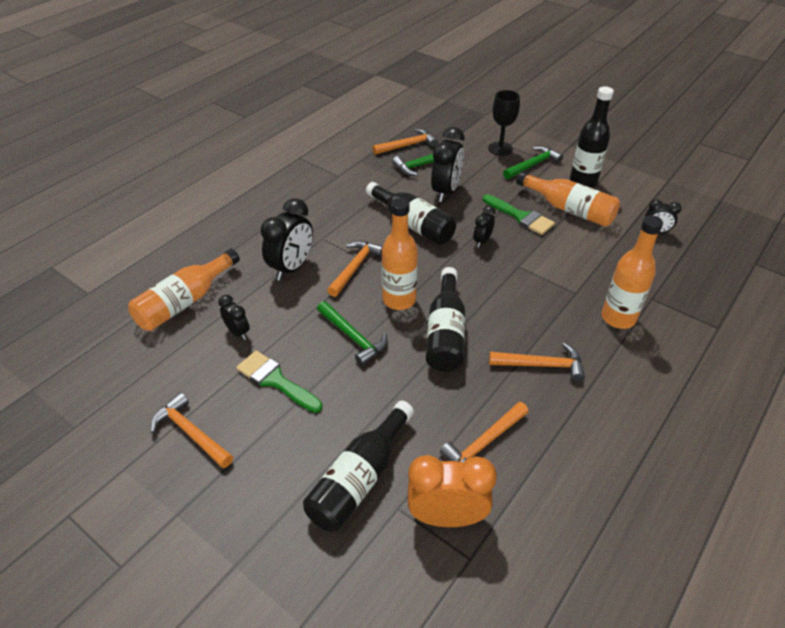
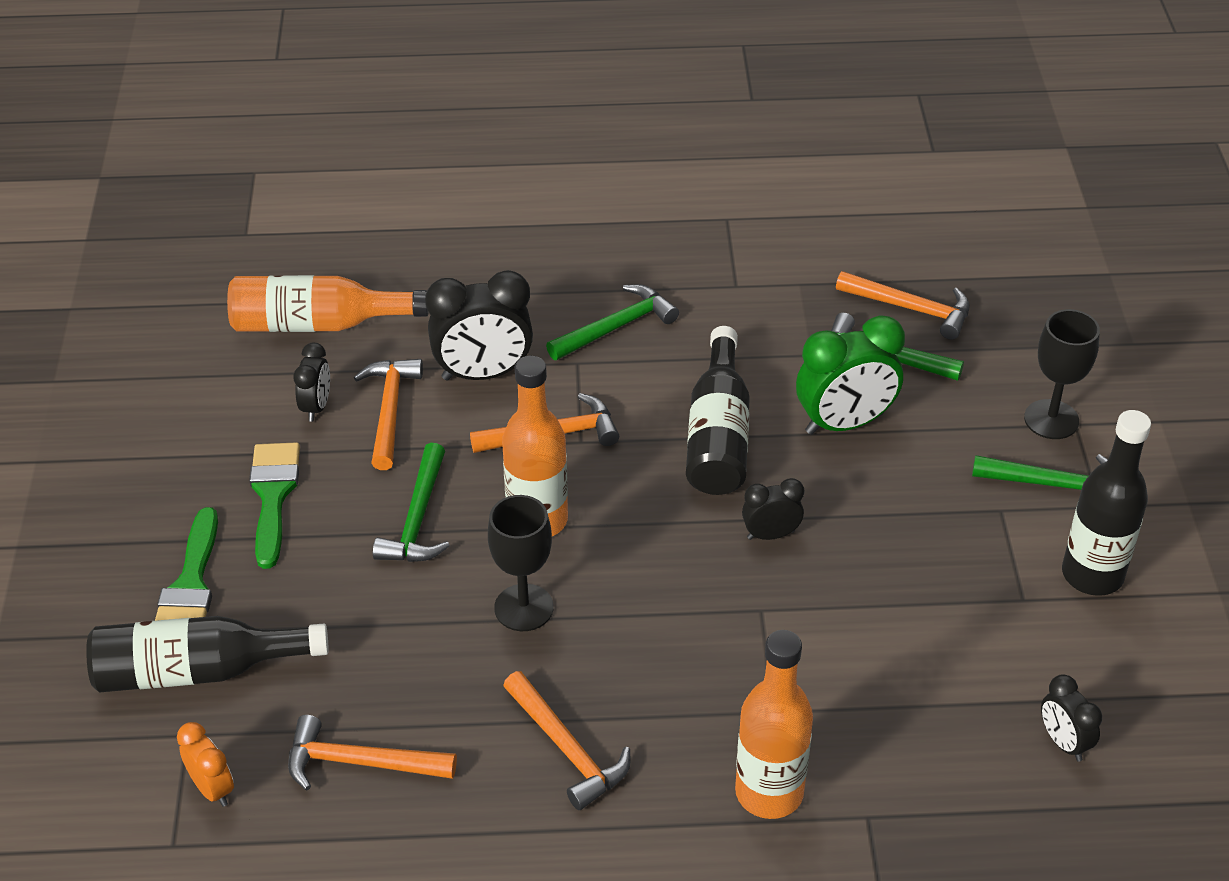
camera: 50 degrees right, 0 degrees up
(191, 433) = (129, 479): orange hammer -> orange hammer (389, 411)
(317, 216) = (616, 327): none -> green hammer
(445, 191) = (844, 423): black clock -> green clock
(445, 333) = (524, 608): black bottle -> black goblet
(446, 517) = (212, 788): orange clock -> orange clock, size x0.54
(521, 217) = (889, 547): green brush -> green brush (190, 585)
(569, 209) = (985, 596): orange bottle -> none

